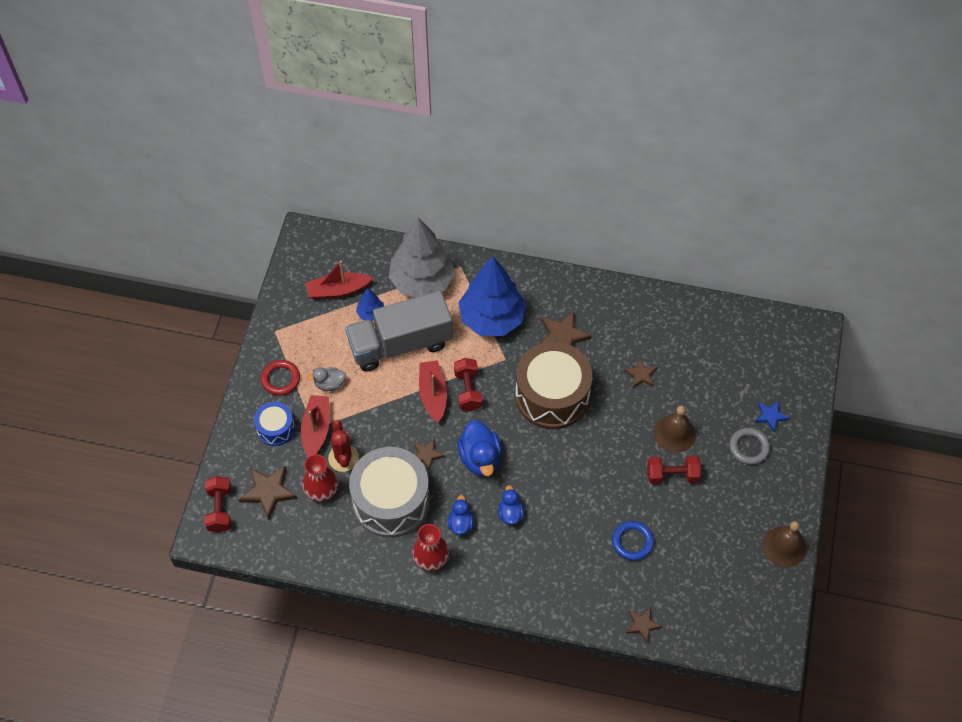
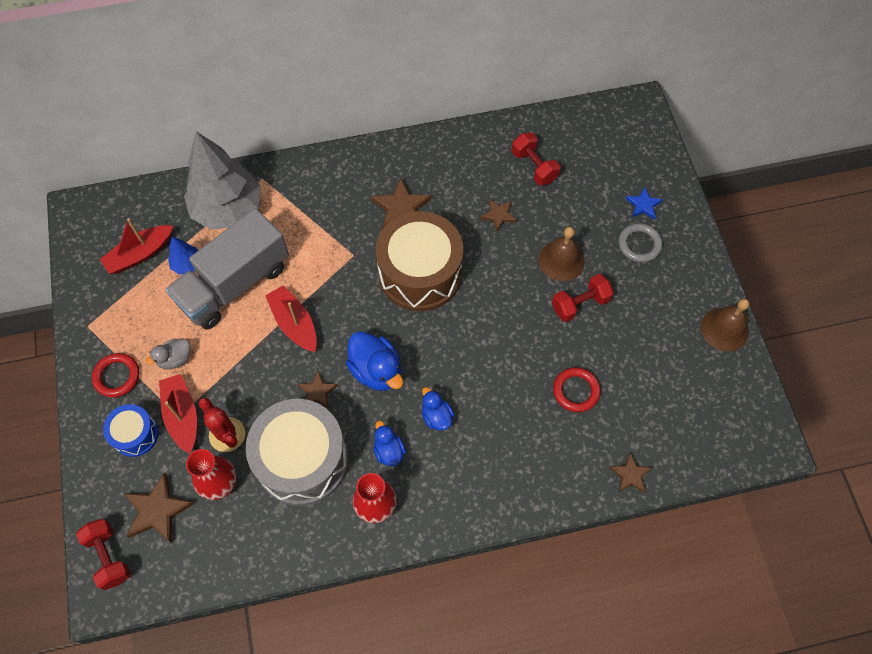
camera: 25 degrees left, 5 degrees up
(468, 390) = (329, 304): red dumbbell -> red dumbbell (534, 166)
(492, 318) = (320, 218): blue tree -> none
(632, 542) = (576, 391): blue ring -> red ring

